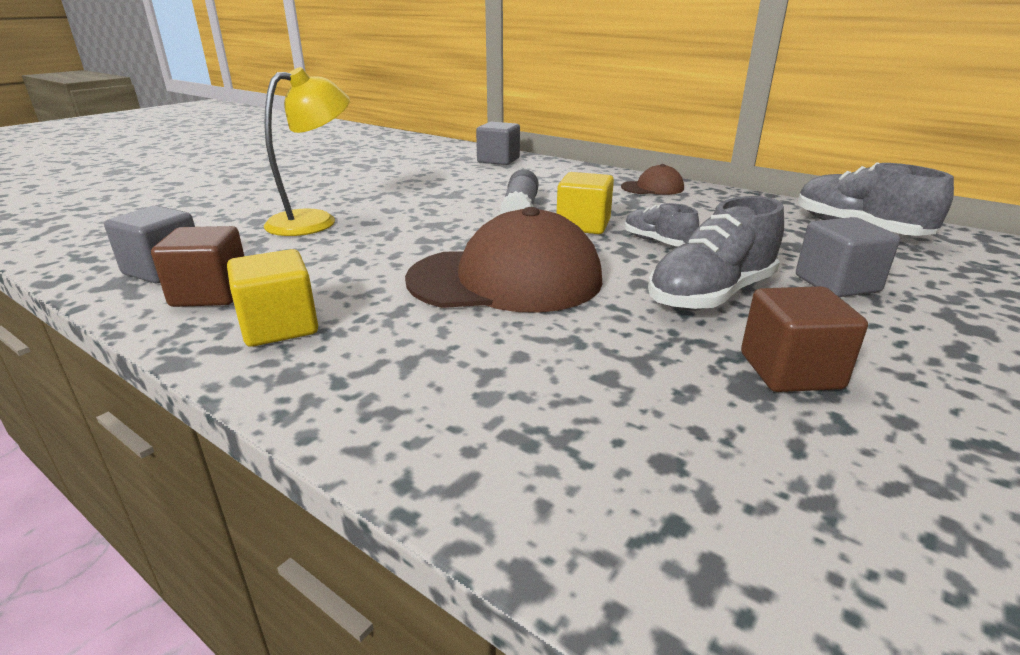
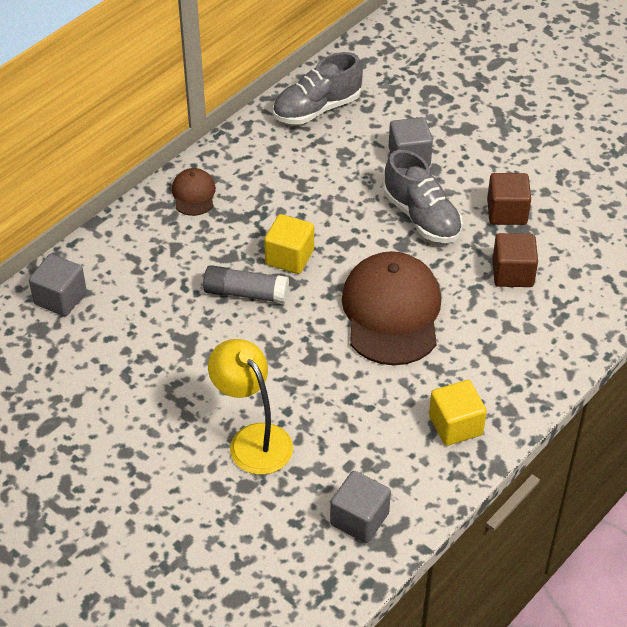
camera: 85 degrees left, 20 degrees up
(211, 294) = (405, 475): brown cube -> brown cube (512, 273)
(657, 242) = (331, 221): grey shoe -> none

